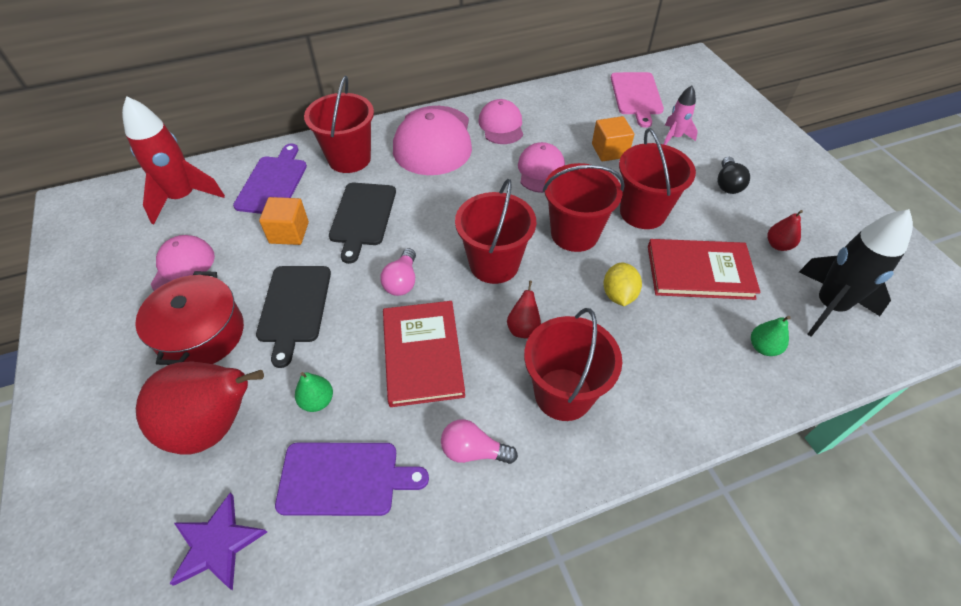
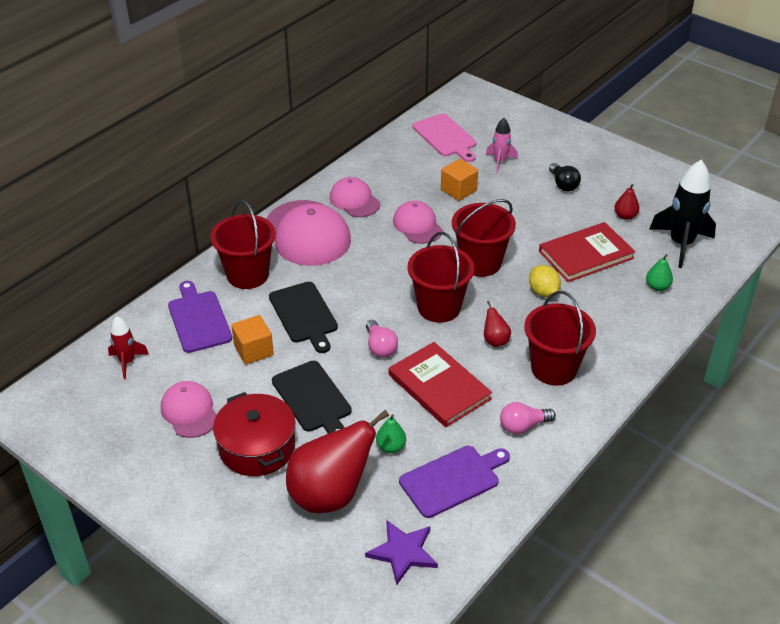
camera: 30 degrees left, 10 degrees down
(183, 198) = (127, 362): red rocket -> red rocket, size x0.55
(642, 212) = (518, 228): red bucket -> none

